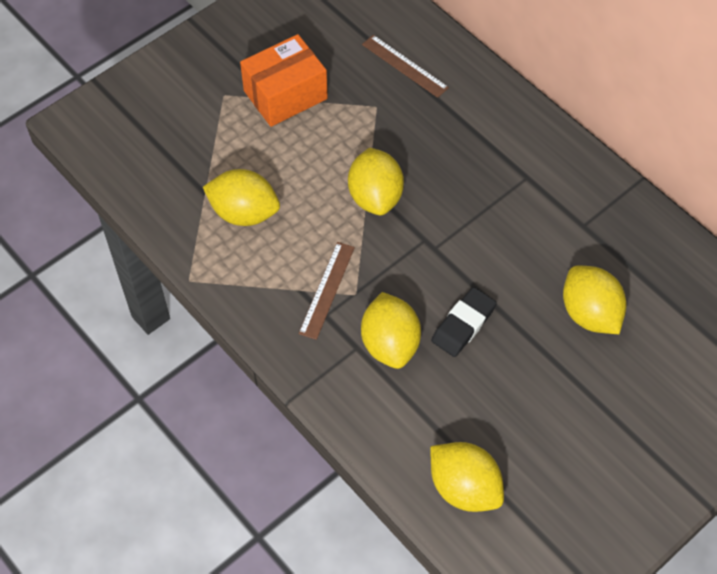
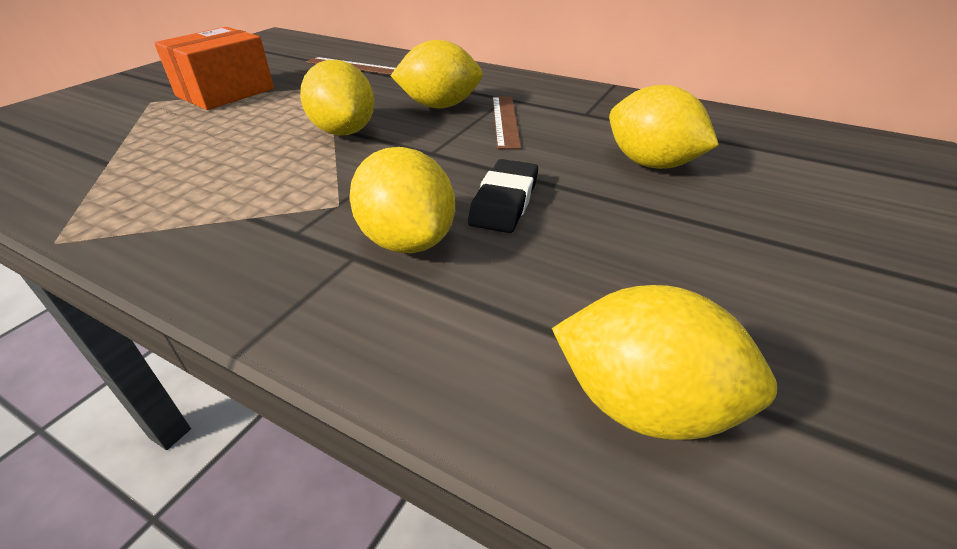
camera: 20 degrees left, 20 degrees down
(244, 213) = (164, 168): yellow lemon -> yellow lemon (439, 106)
(327, 290) = (293, 209): brown ruler -> brown ruler (505, 121)

